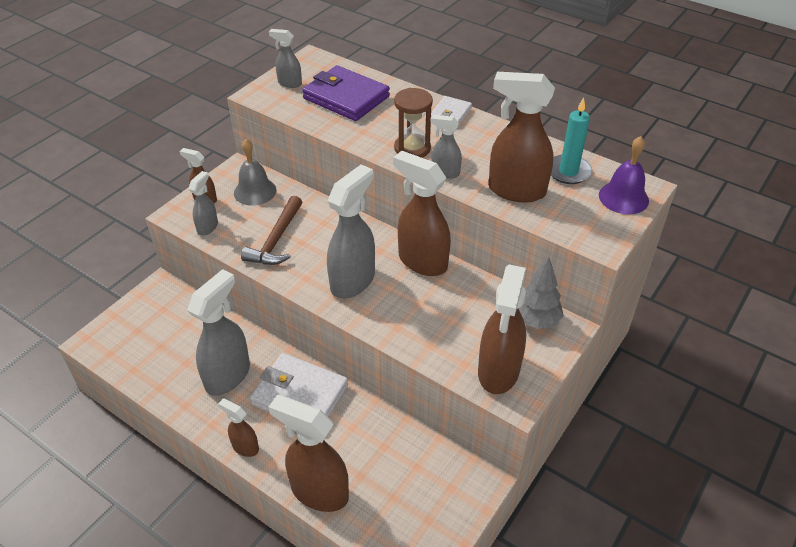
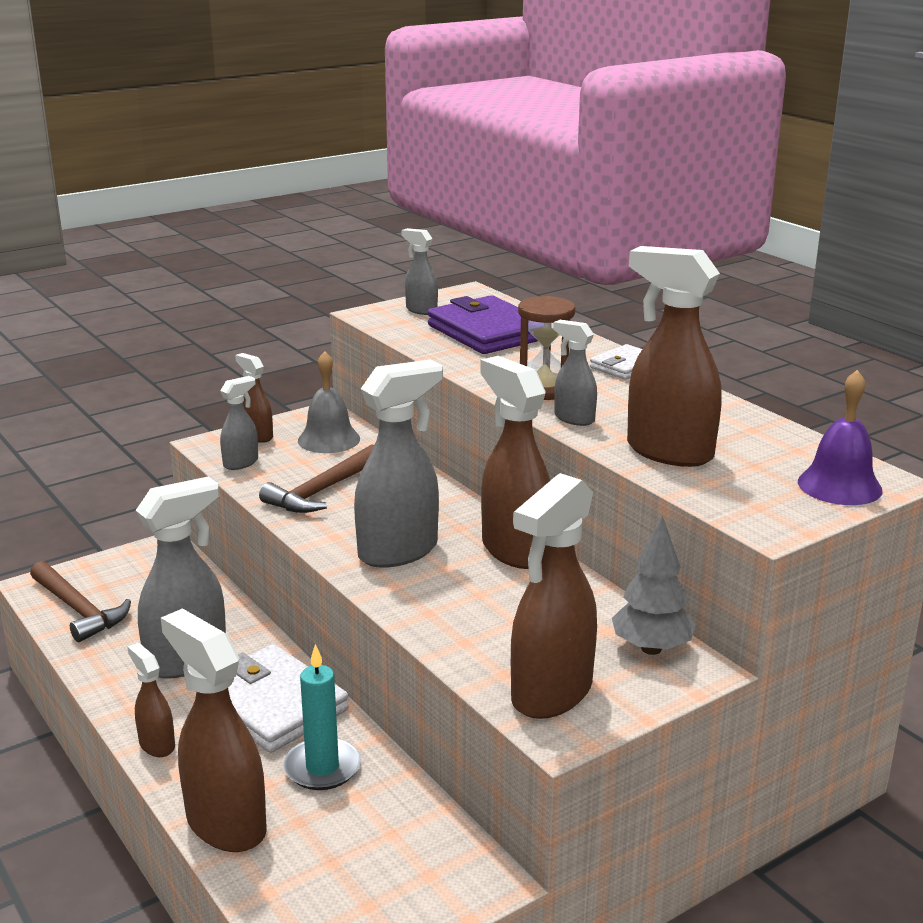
camera: 20 degrees right, 20 degrees down
(132, 355) = (79, 610): none -> brown hammer
(568, 171) = (767, 446): turquoise candle -> turquoise candle (322, 768)

